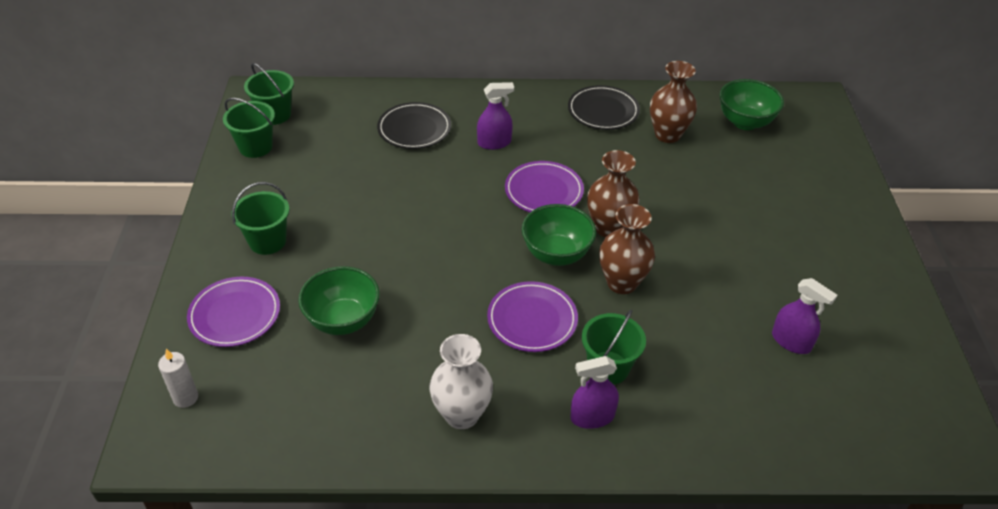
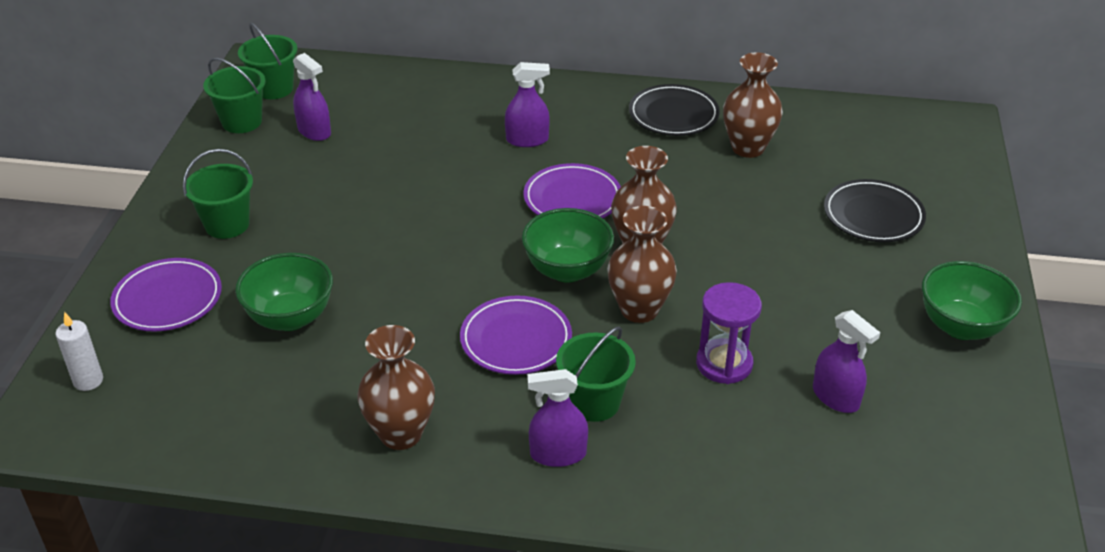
camera: 10 degrees right, 5 degrees down
(319, 150) = (314, 131): none -> purple spray bottle
(414, 129) = (434, 117): black plate -> black plate (873, 216)
(461, 414) = (401, 434): white vase -> brown vase
(699, 322) = (724, 364): none -> purple hourglass
(745, 122) = (853, 141): green bowl -> green bowl (961, 326)

